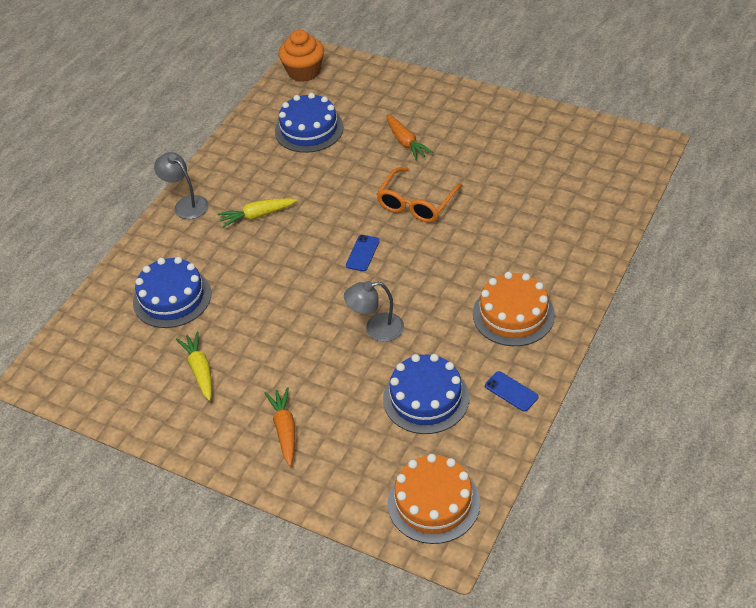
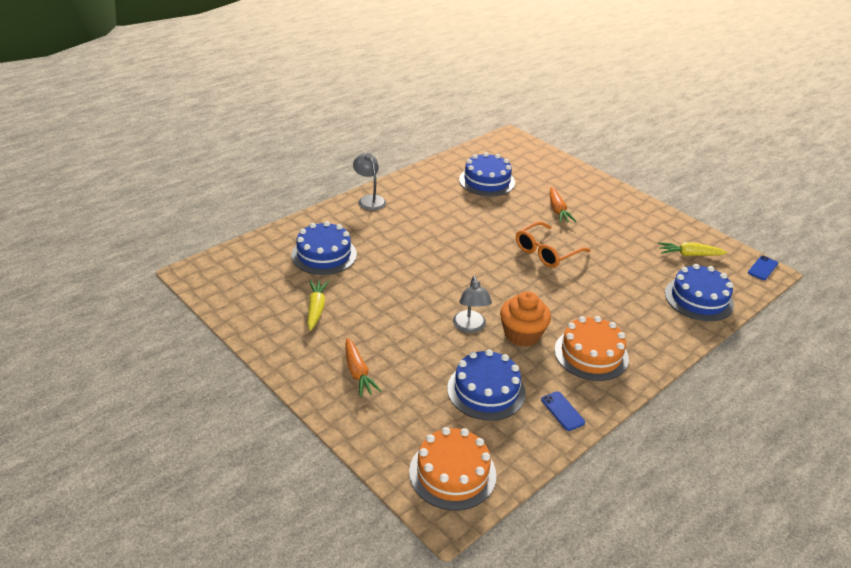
camera: 15 degrees right, 10 degrees down
(257, 216) = (417, 222): yellow carrot -> yellow carrot (689, 255)
(285, 429) = (358, 373): orange carrot -> orange carrot turned 150 degrees clockwise
(304, 71) = (502, 145): orange cupcake -> orange cupcake (522, 334)
(362, 253) = (486, 271): blue phone -> blue phone (762, 268)
(376, 329) = (470, 327): grey lamp -> grey lamp turned 105 degrees counterclockwise
(596, 205) = (698, 299): none -> blue cake

